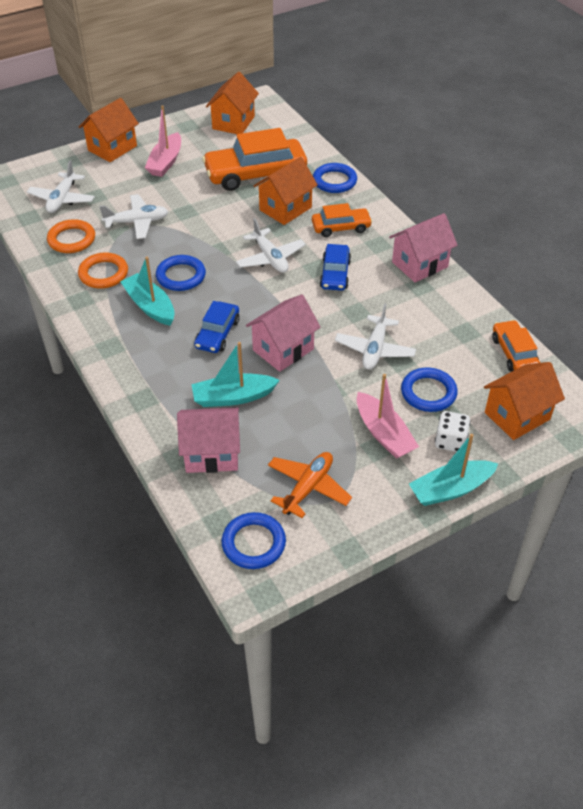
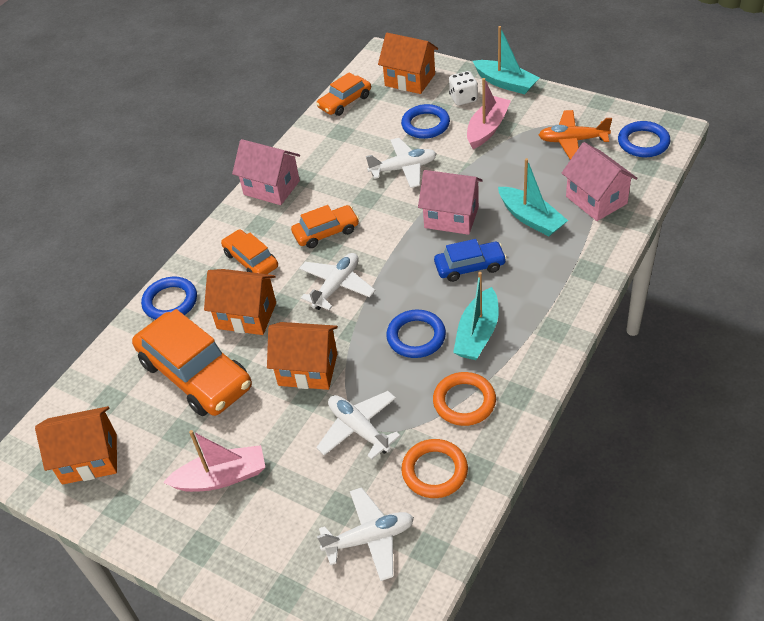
camera: 115 degrees left, 0 degrees up
(112, 148) = (223, 561): orange house -> orange house (308, 369)
(335, 274) = (326, 232): blue car -> orange car

